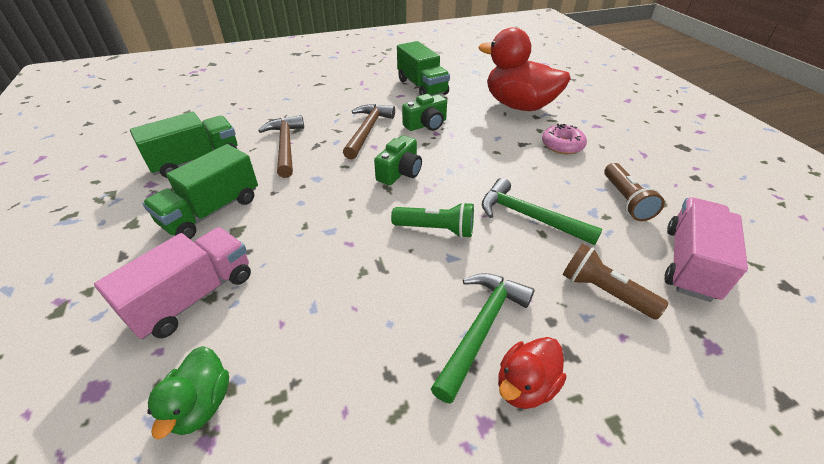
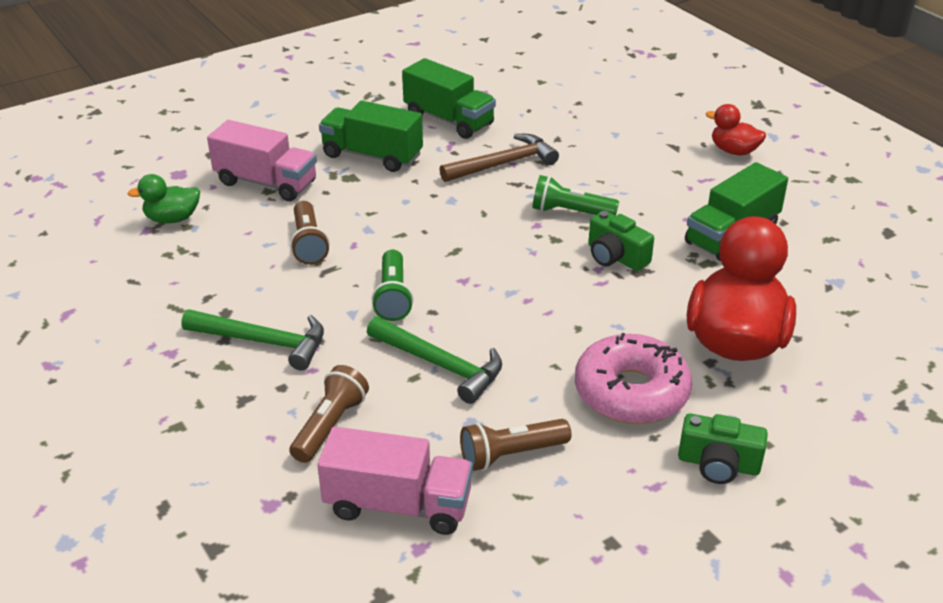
camera: 75 degrees right, 5 degrees down
(330, 274) = (309, 243): none -> brown flashlight
(367, 131) = (570, 212): brown hammer -> green flashlight
(400, 172) = (489, 254): green camera -> green camera (718, 464)
(525, 386) = (207, 372): red duck -> red duck (733, 151)
(529, 217) = (440, 365): green hammer -> green hammer turned 105 degrees clockwise
(562, 145) = (631, 392): pink donut -> pink donut, size x1.68

